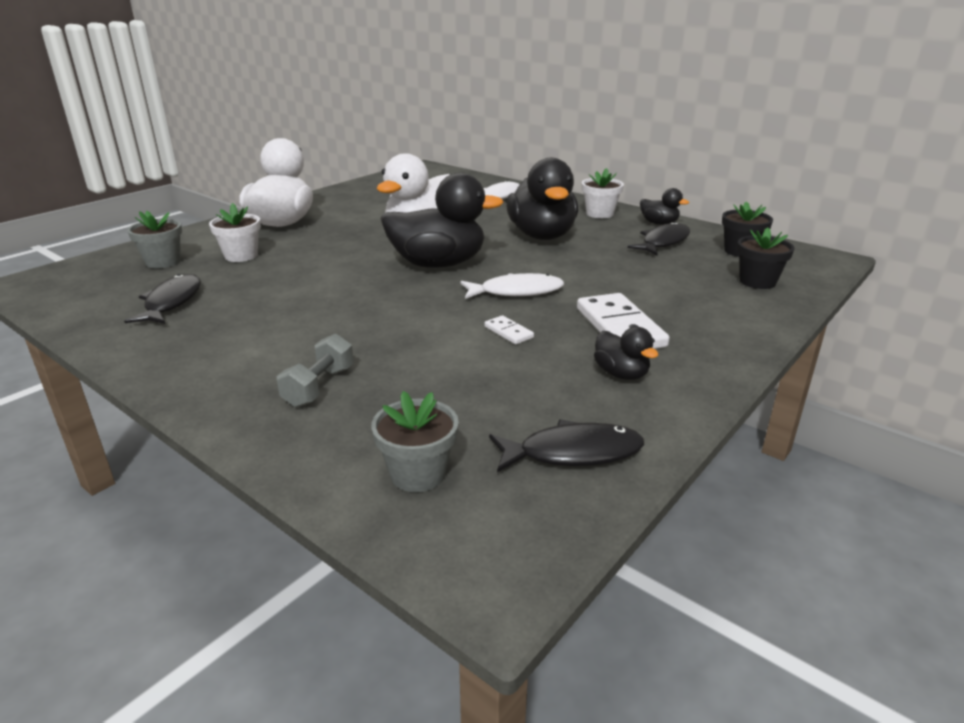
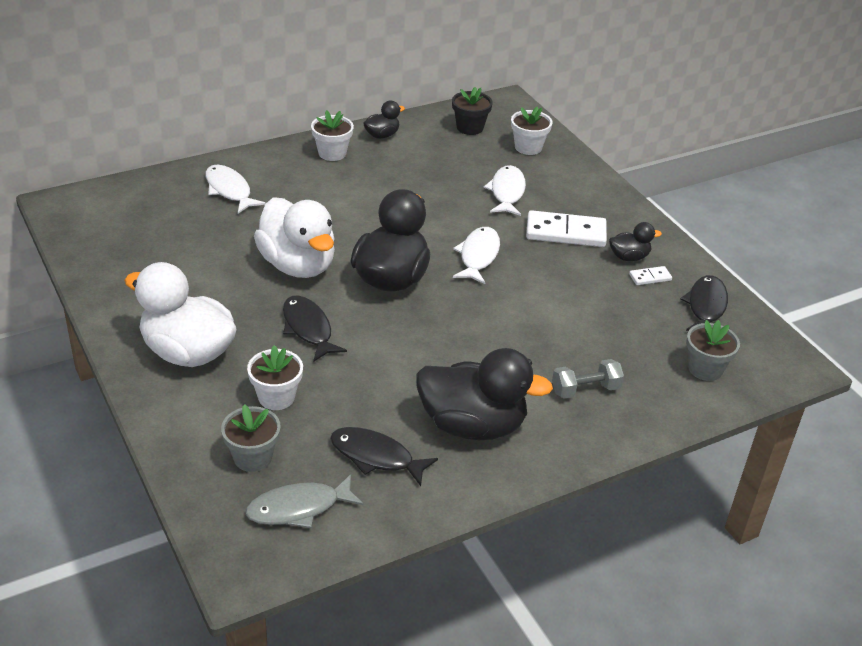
camera: 70 degrees left, 10 degrees up
(100, 287) = (299, 508): none -> grey fish
(319, 387) = (585, 390): grey dumbbell -> grey dumbbell turned 60 degrees counterclockwise
(508, 332) = (547, 282): white domino -> white domino (650, 277)
(542, 236) = (364, 203): black duck -> black duck (472, 425)
(652, 286) = (507, 192): none -> white fish
(663, 242) = (426, 151): black fish -> black fish (308, 329)
(757, 281) = (528, 147): black flower pot -> white flower pot

